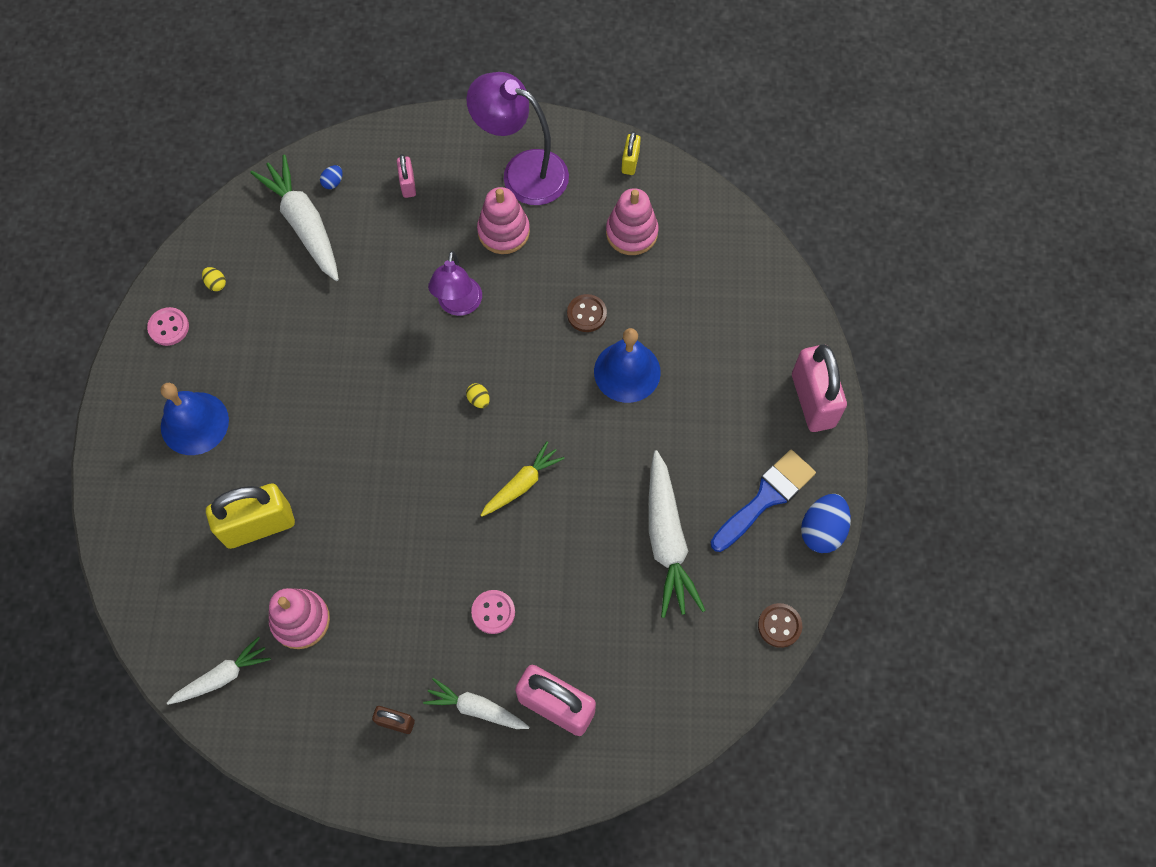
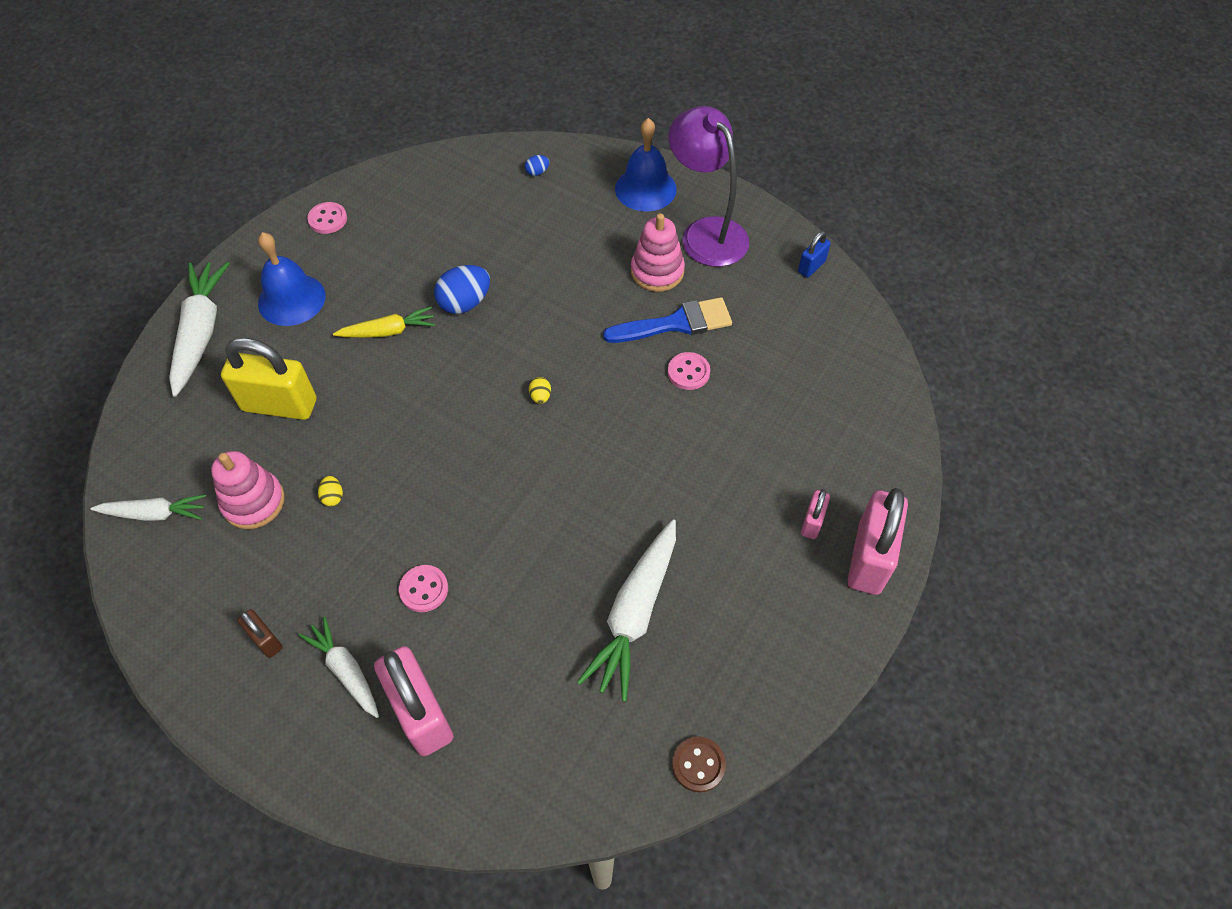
camera: 30 degrees right, 10 degrees down
(216, 283) = (388, 204): yellow egg -> yellow egg (333, 497)
(304, 224) = (491, 192): white carrot -> white carrot (201, 332)
(408, 184) = (598, 200): pink padlock -> pink padlock (812, 522)
(458, 305) = (576, 311): purple lamp -> none
(522, 484) = (530, 488): yellow carrot -> yellow carrot (388, 331)
(586, 314) = (688, 372): brown button -> pink button
(627, 371) = (694, 439): blue bell -> blue bell (645, 189)
(630, 162) = (811, 266): yellow padlock -> blue padlock
(631, 233) = (775, 324): pink stacking toy -> none
(766, 498) = (762, 627): blue brush -> blue brush (676, 323)
(822, 530) = (803, 691): blue egg -> blue egg (465, 303)

